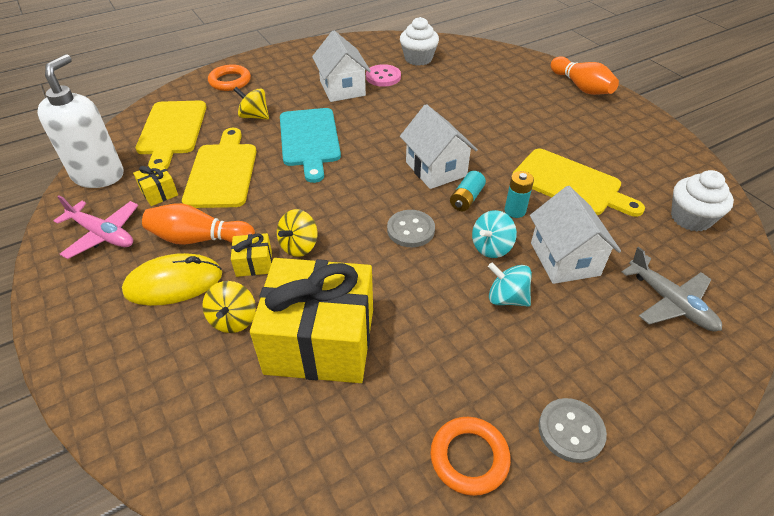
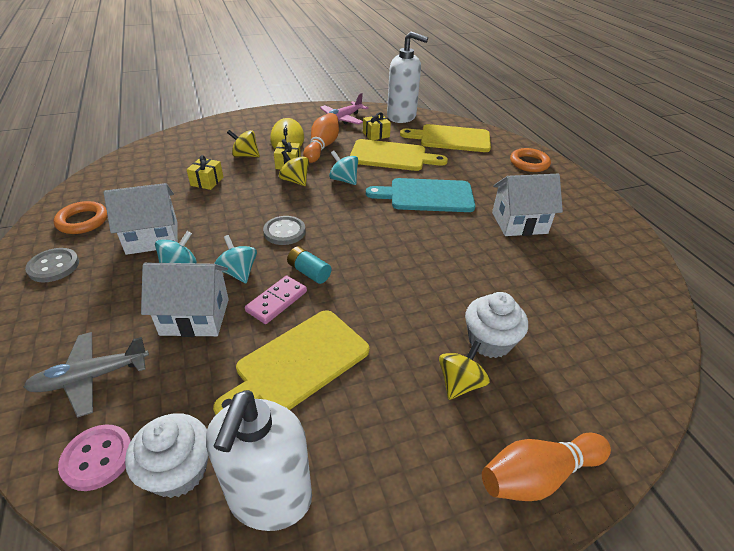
camera: 100 degrees right, 5 degrees down
(254, 116) = (468, 172): yellow spinning top -> yellow spinning top (460, 383)
(289, 203) = (344, 180): none -> turquoise spinning top
(320, 341) = (207, 181): yellow gift -> yellow gift, size x0.40
(383, 77) = (547, 254): pink button -> pink button (97, 458)
(418, 58) = (602, 292): white cupcake -> white cupcake (489, 341)
(436, 169) = (361, 261): white house -> white house (152, 238)
(515, 211) = (276, 301): turquoise battery -> pink domino
(671, 174) = (270, 498): none -> white soap dispenser

